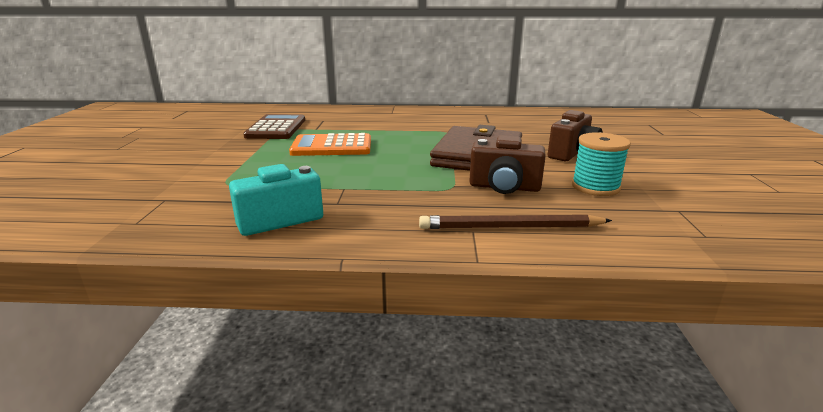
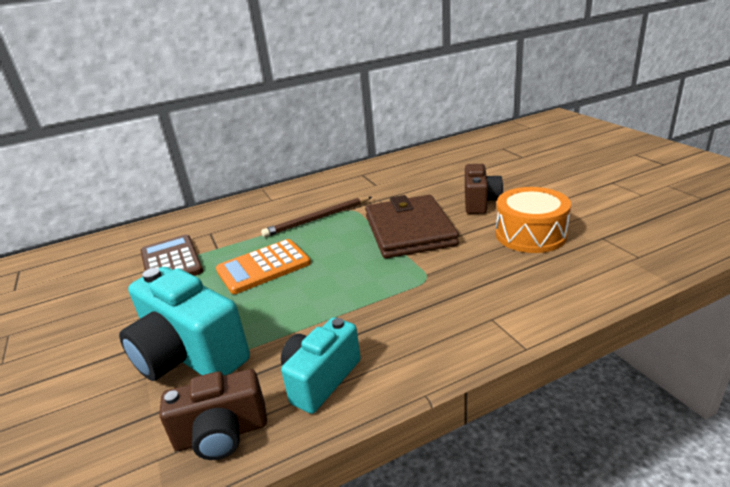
camera: 25 degrees left, 5 degrees up
(216, 177) = (189, 355): none -> turquoise camera
(504, 187) = (467, 261): brown camera -> brown camera (222, 434)
(510, 227) = (514, 303): brown pencil -> brown pencil (317, 219)
(595, 187) = (530, 234): turquoise spool -> orange drum

